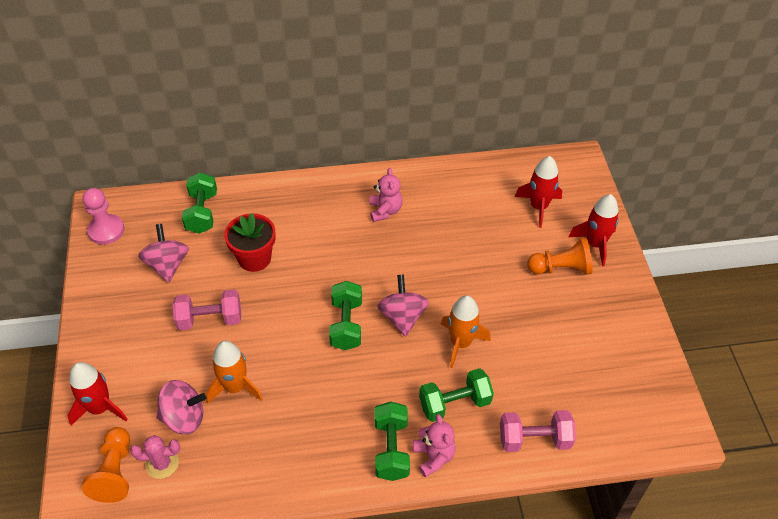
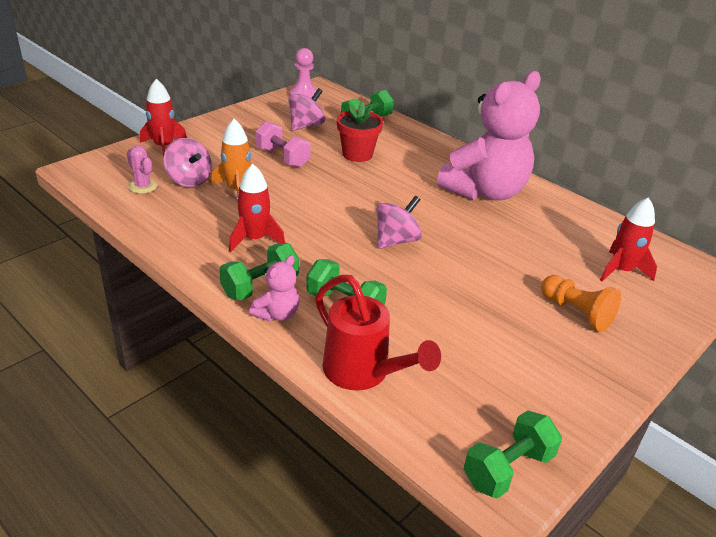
camera: 50 degrees right, 15 degrees down
(115, 472) = (119, 171): orange pawn -> none
(346, 324) = (352, 216): green dumbbell -> green dumbbell (507, 469)
(385, 211) = (485, 191): pink teddy bear -> pink teddy bear, size x2.38
(461, 343) = (411, 283): orange rocket -> none
(534, 439) = (363, 372): pink dumbbell -> red watering can
(595, 244) = (638, 325): red rocket -> red rocket (255, 239)

